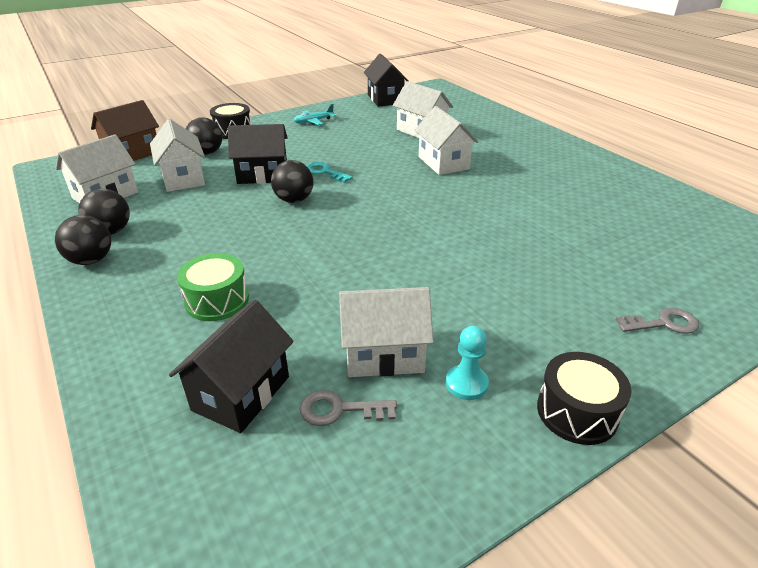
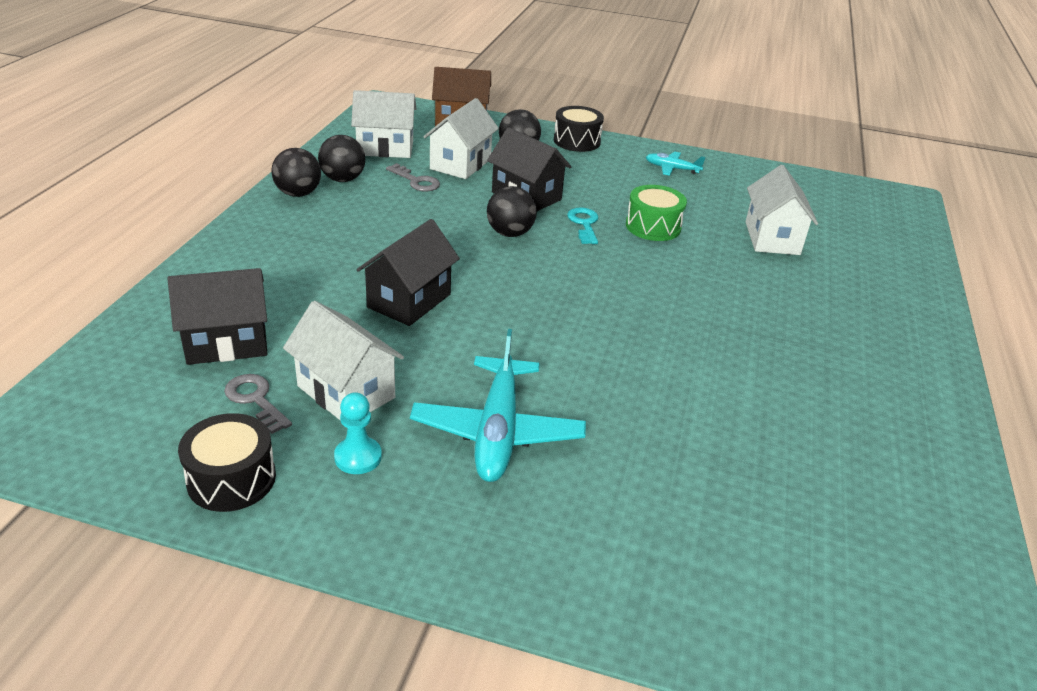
camera: 45 degrees right, 0 degrees up
(217, 300) = (318, 274): green drum -> green drum (653, 226)
(385, 99) = (804, 182): black house -> black house (409, 301)
(443, 163) = (724, 283): white house -> none
(498, 306) = (497, 431): none -> turquoise plane
(577, 412) = (390, 545): black drum -> black drum (231, 479)
(663, 323) = (616, 569): grey key -> grey key (416, 181)

